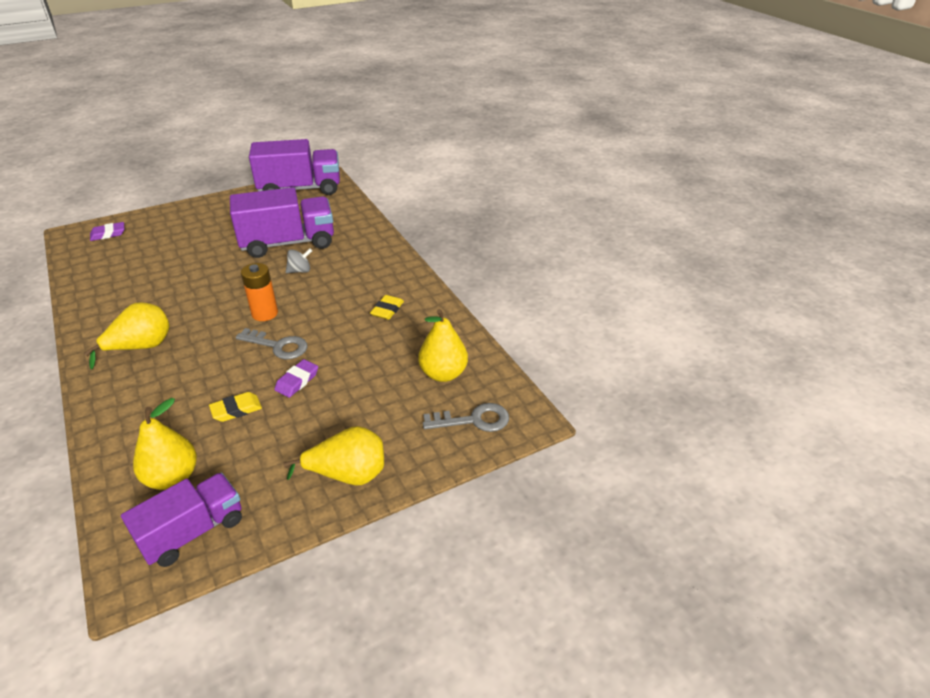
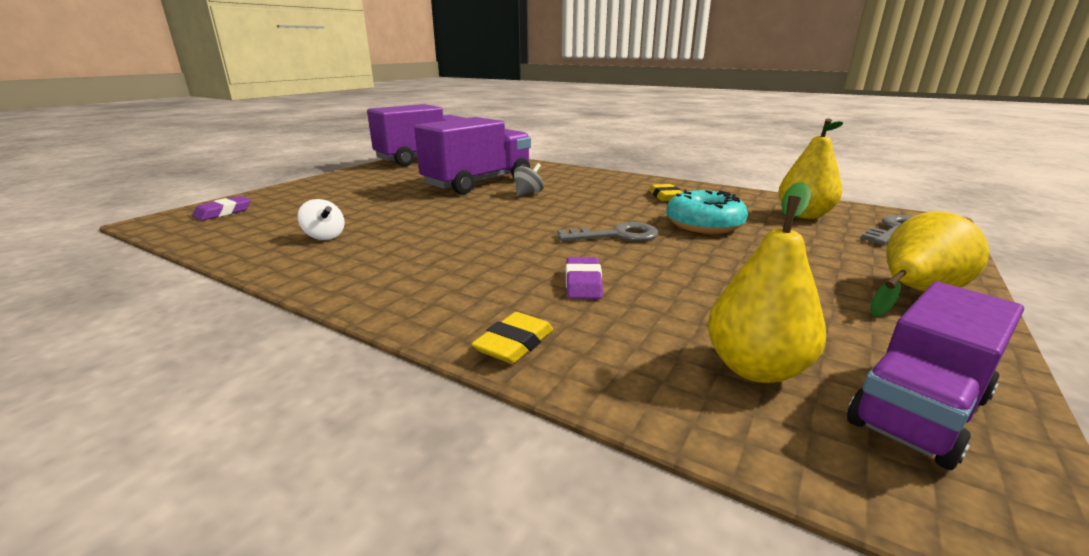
camera: 30 degrees left, 15 degrees down
(128, 283) = (324, 236): none -> white spinning top
(141, 347) = (447, 275): yellow pear -> none
(193, 532) = (919, 410): purple truck -> purple truck turned 150 degrees counterclockwise
(236, 410) = (684, 286): yellow eraser -> yellow eraser (514, 344)
(265, 313) = (552, 221): orange battery -> none
(297, 381) = (695, 250): purple eraser -> purple eraser (583, 283)
(351, 356) = (704, 224): none -> turquoise donut

